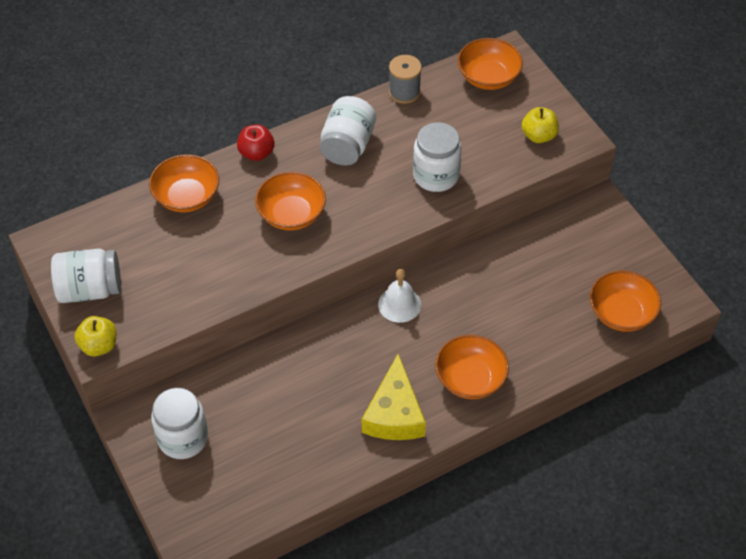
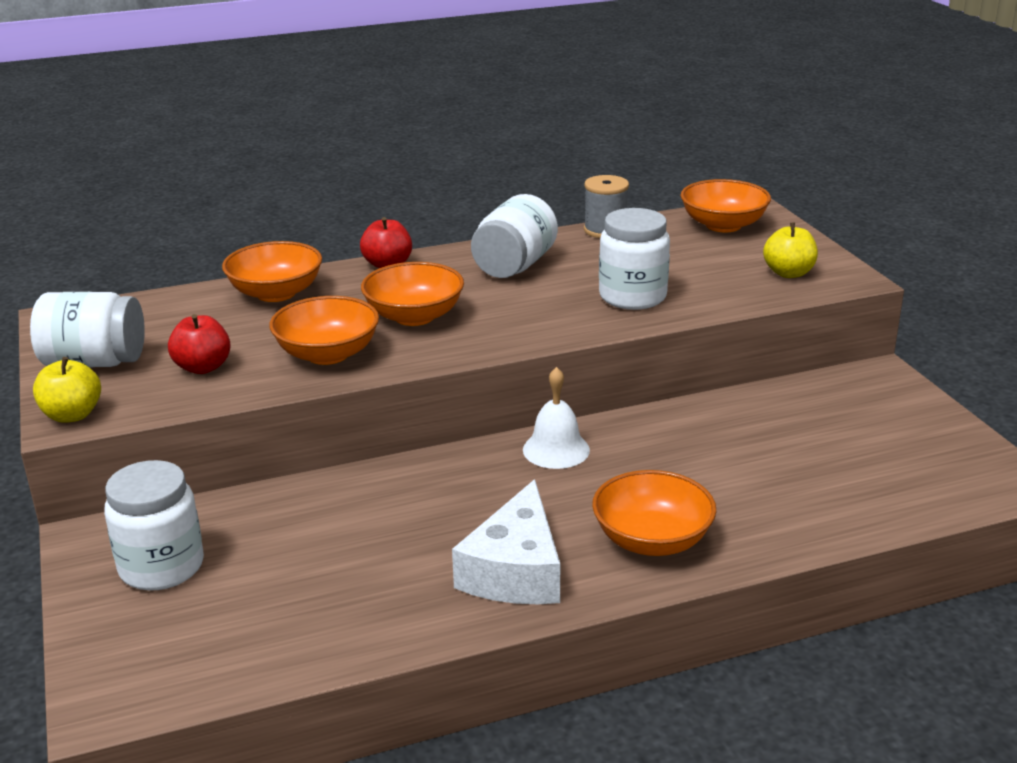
camera: 10 degrees right, 25 degrees down
(166, 287) = (203, 367): none -> red apple
(394, 413) = (515, 570): yellow cheese -> white cheese
(621, 313) = (913, 487): orange bowl -> orange bowl (327, 354)

